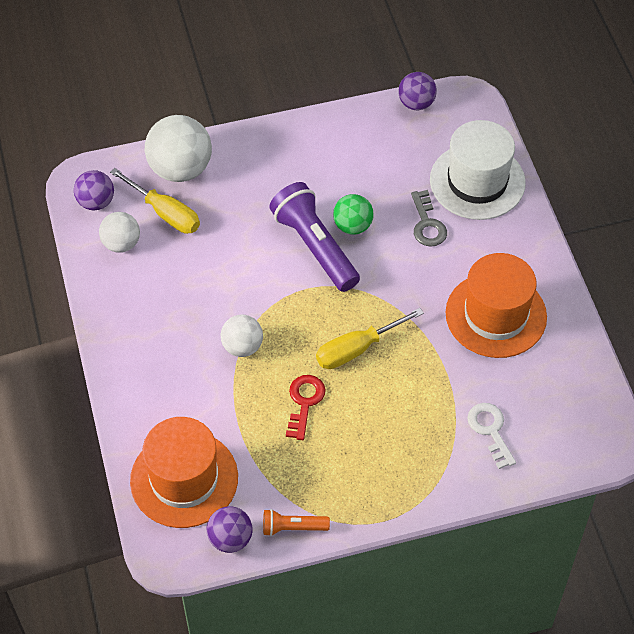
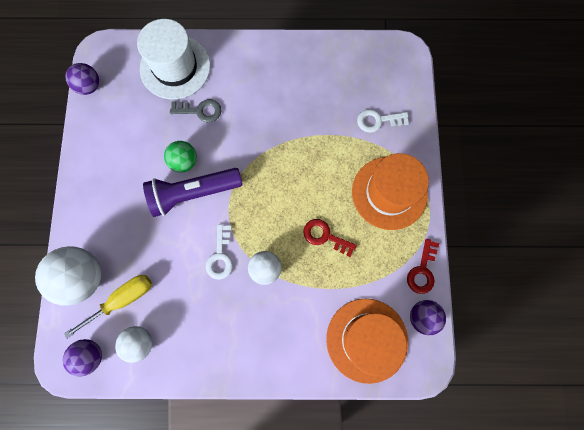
camera: 75 degrees left, 20 degrees up
(244, 295) = (220, 256): none -> white key
(292, 527) = (422, 270): orange flashlight -> red key
(357, 349) = (290, 188): yellow screwdriver -> none
(496, 315) = (289, 90): orange hat -> orange hat (389, 193)

